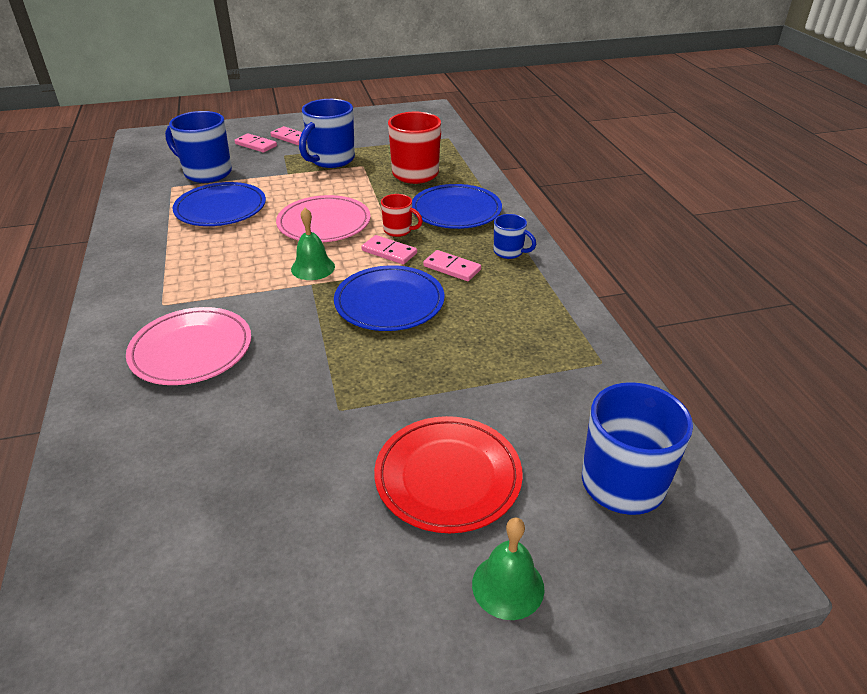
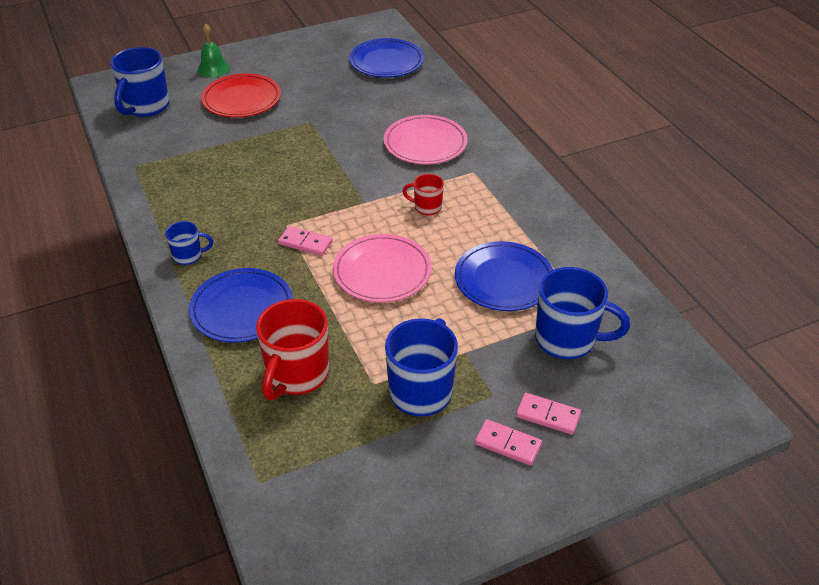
camera: 170 degrees right, 5 degrees up
(313, 268) = (370, 218): green bell -> none
(389, 302) = (294, 193): blue plate -> blue plate (386, 62)
(398, 230) = (301, 271): red mug -> red mug (427, 207)
(452, 268) = (244, 231): pink domino -> none
(509, 252) = (188, 256): blue mug -> blue mug turned 150 degrees clockwise

